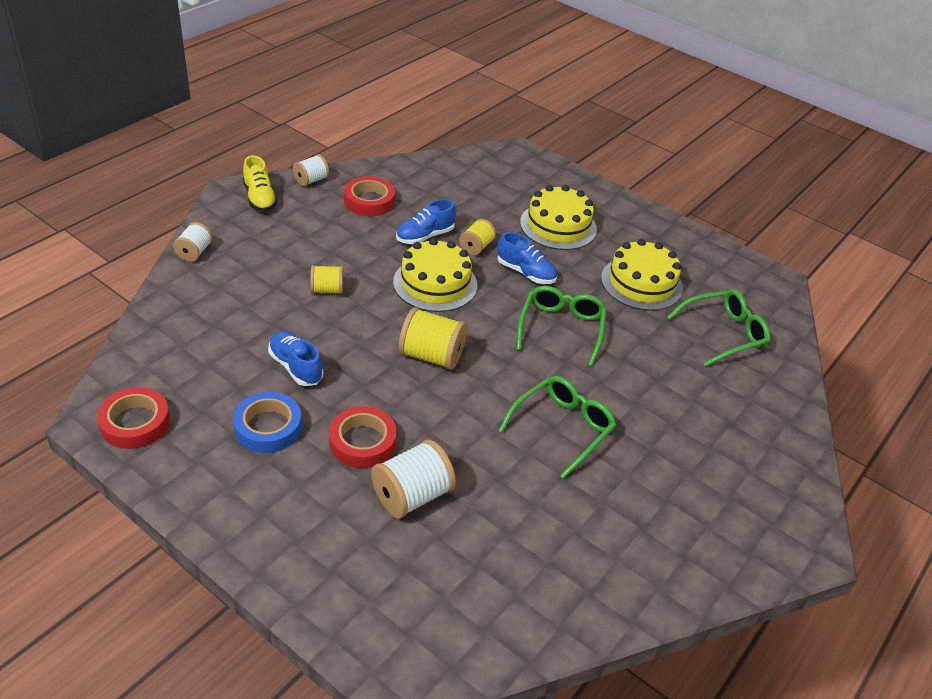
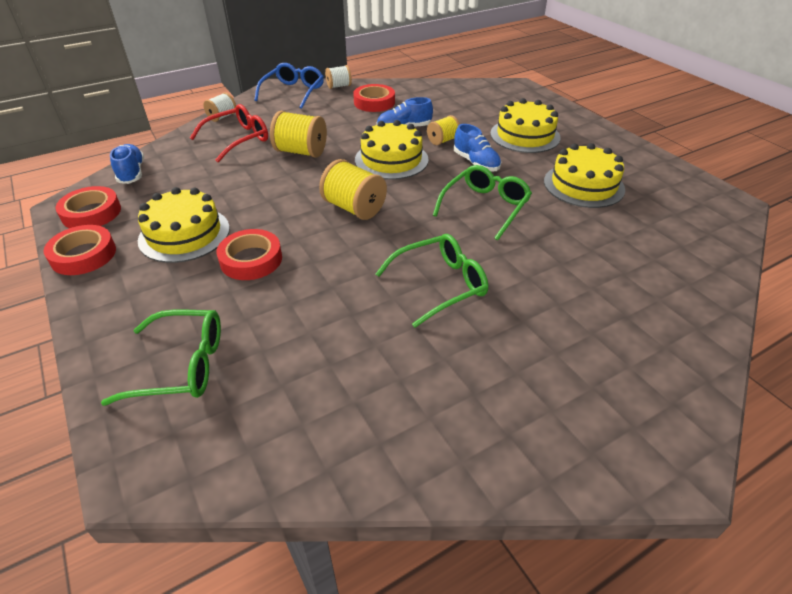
camera: 25 degrees right, 0 degrees up
(171, 478) = (83, 255): none -> red tape
(239, 284) = (238, 139): none -> red glasses
(260, 198) = (293, 92): yellow shoe -> blue glasses
(268, 427) = (184, 234): blue tape -> yellow cake
(296, 367) = (238, 197): blue shoe -> blue shoe (132, 173)
(327, 290) = (301, 152): yellow spool -> yellow spool, size x1.66
(412, 496) = (262, 310): white spool -> none
(723, 333) = (652, 237): green glasses -> green glasses (181, 365)

